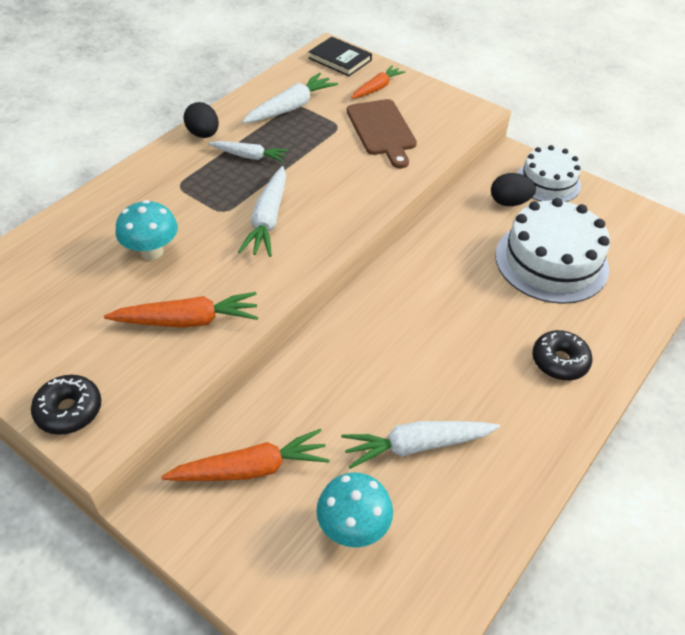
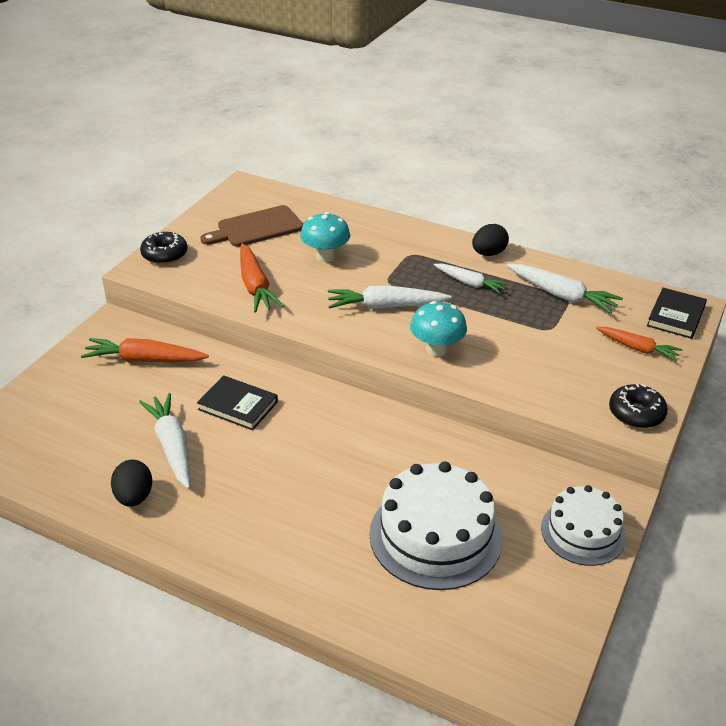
camera: 80 degrees right, 10 degrees down
(249, 156) = (469, 283): white carrot -> white carrot turned 60 degrees counterclockwise
(251, 469) = (144, 360): orange carrot -> orange carrot turned 120 degrees clockwise
(353, 527) = (95, 418): turquoise mushroom -> turquoise mushroom (436, 350)
(359, 380) = (238, 406): none -> black book
(382, 130) = (559, 360): brown cutting board -> brown cutting board (256, 228)
(509, 202) = (525, 496): black egg -> black egg (134, 497)
(559, 361) = (285, 543): black donut -> black donut (636, 413)

